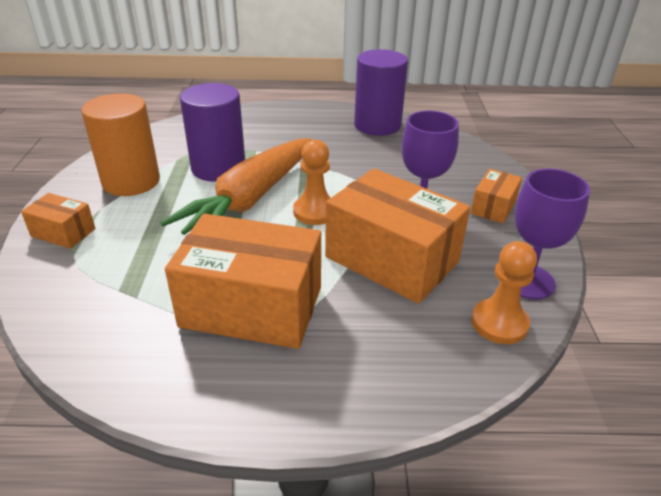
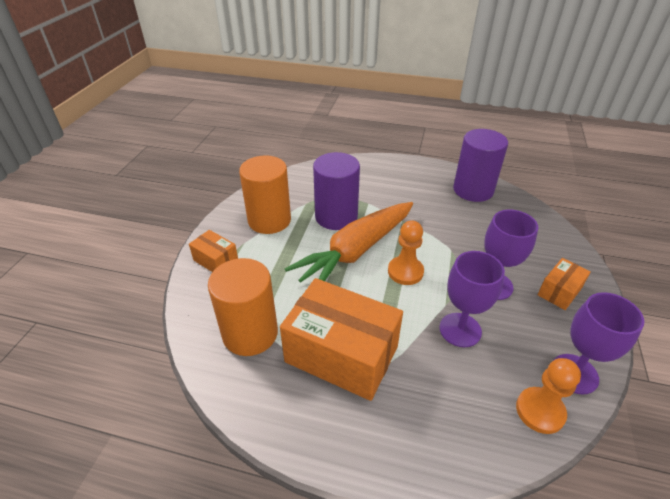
camera: 15 degrees right, 5 degrees up
(125, 304) = (250, 333): none -> orange cylinder
(392, 259) = (460, 330): orange box -> purple goblet

